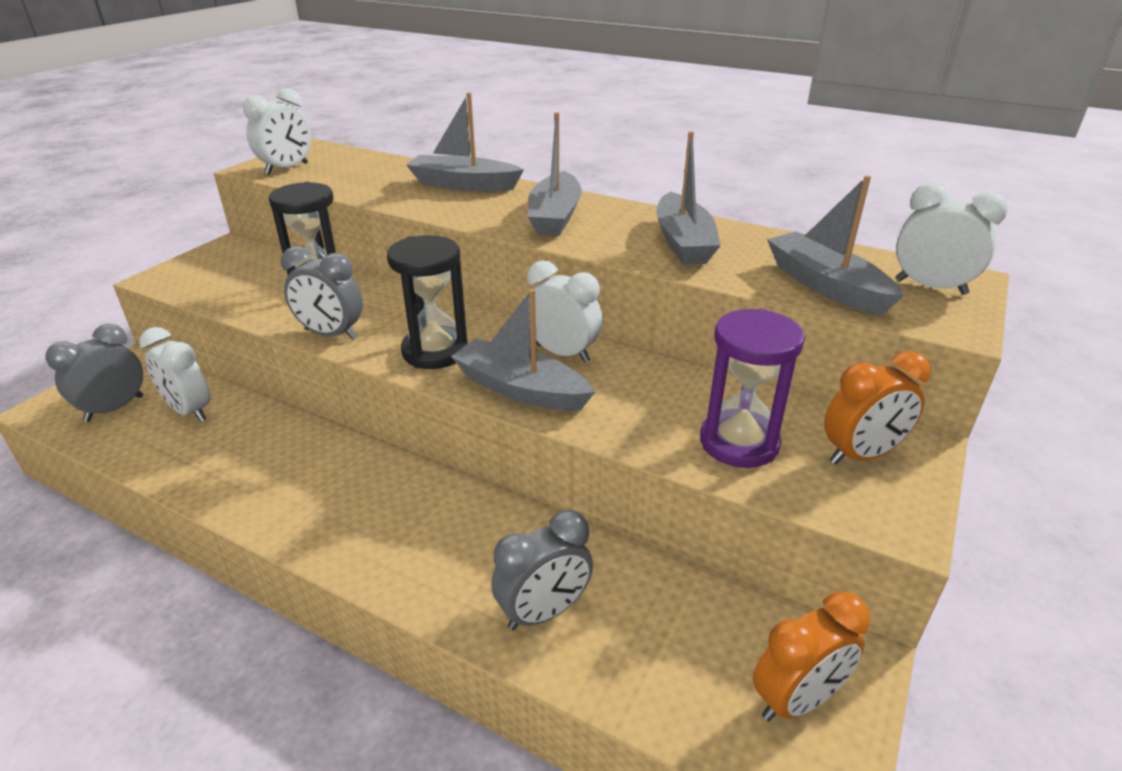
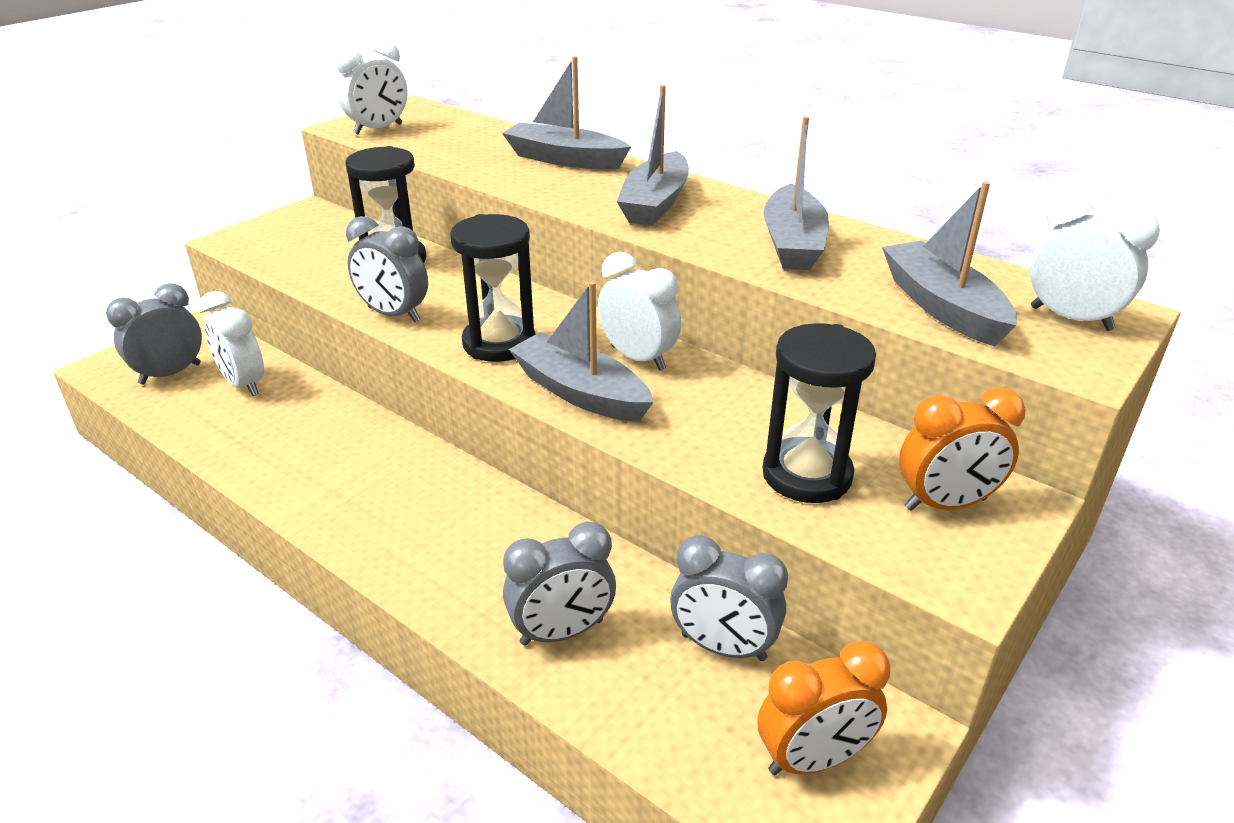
camera: 10 degrees right, 0 degrees up
(690, 605) = (723, 647): none -> grey clock
(739, 442) = (807, 475): purple hourglass -> black hourglass

